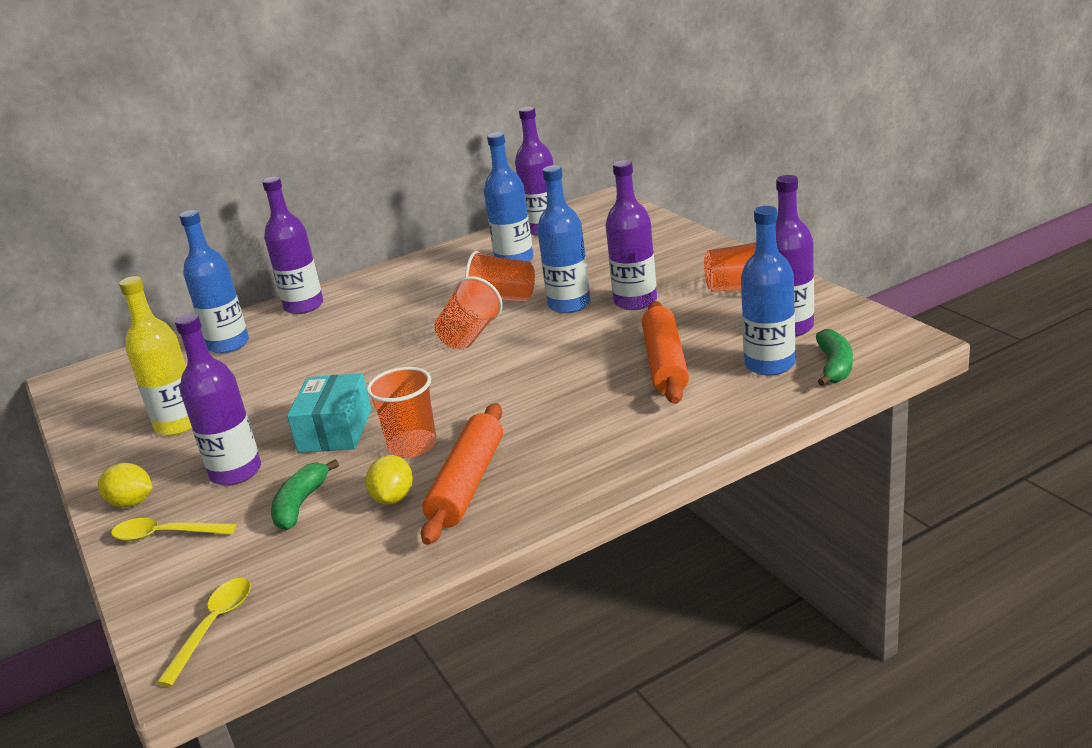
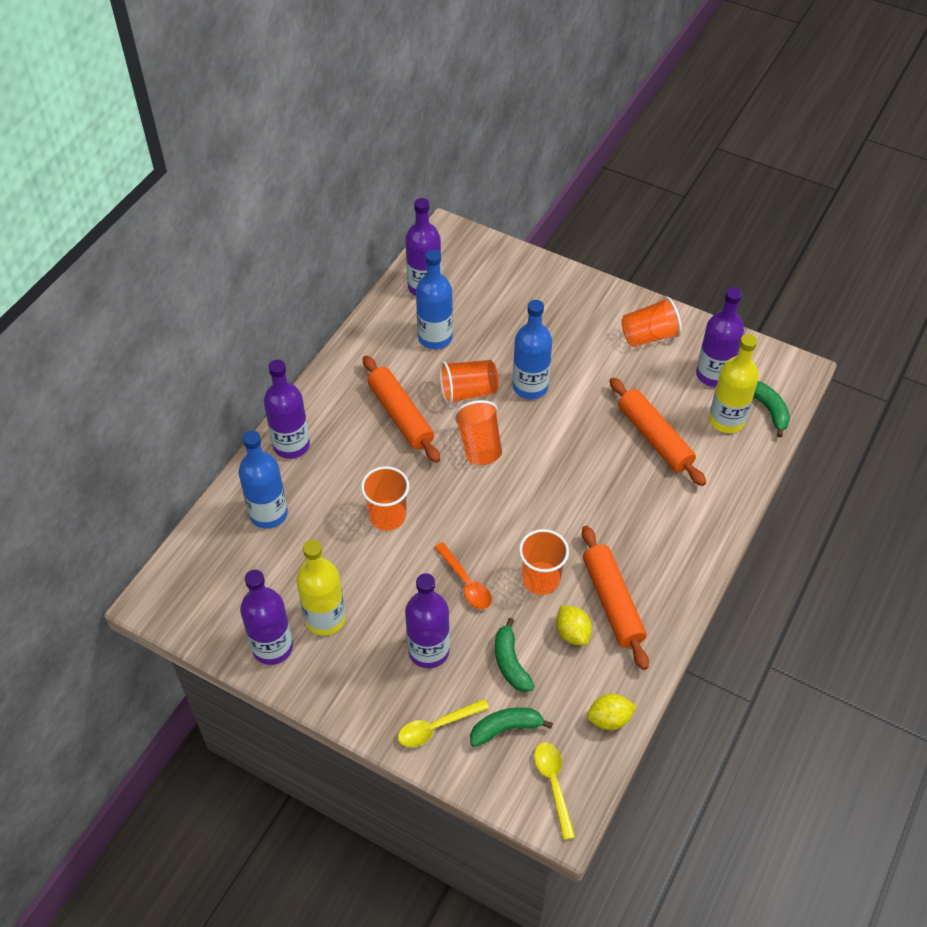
camera: 35 degrees left, 25 degrees up
(131, 503) = (375, 709): yellow lemon -> yellow lemon (609, 719)
(228, 558) = (506, 728): none -> green banana
(324, 367) = (387, 516): none -> orange cup
(335, 430) = (466, 583): turquoise box -> orange spoon
(421, 303) = (400, 415): none -> orange rolling pin
(635, 302) = (580, 370): purple bottle -> purple bottle (272, 647)
(769, 365) = (726, 420): blue bottle -> yellow bottle

